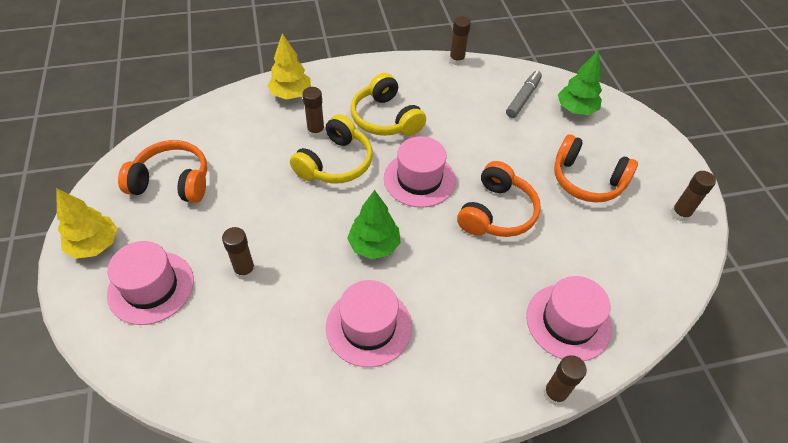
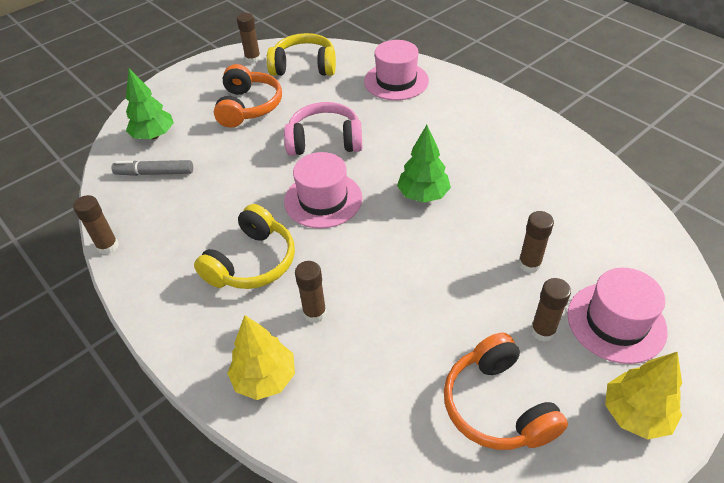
camera: 115 degrees left, 5 degrees down
(335, 163) = (349, 270): yellow headphones -> yellow headphones (304, 66)
(369, 326) = (496, 165): pink hat -> none
(496, 212) = (325, 141): orange headphones -> pink headphones
(555, 394) = (454, 73): brown glue stick -> brown glue stick (542, 331)

